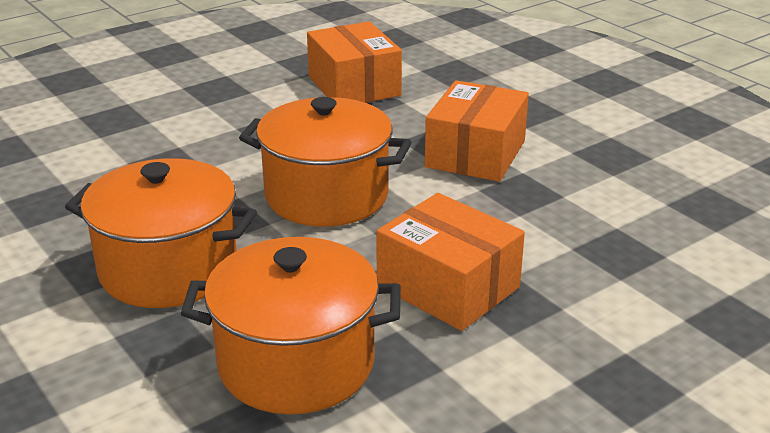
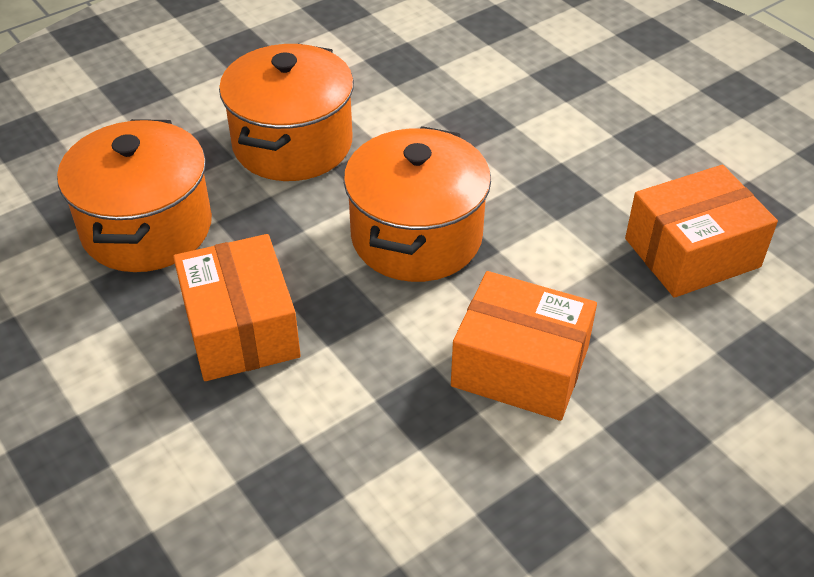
camera: 90 degrees right, 15 degrees up
(448, 287) = (240, 329): orange box -> orange box turned 60 degrees counterclockwise

